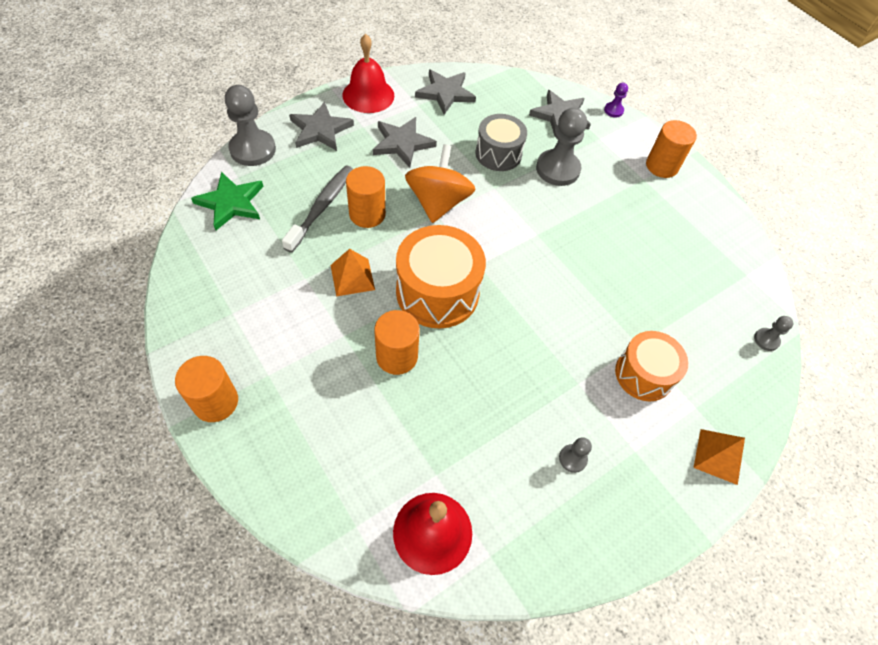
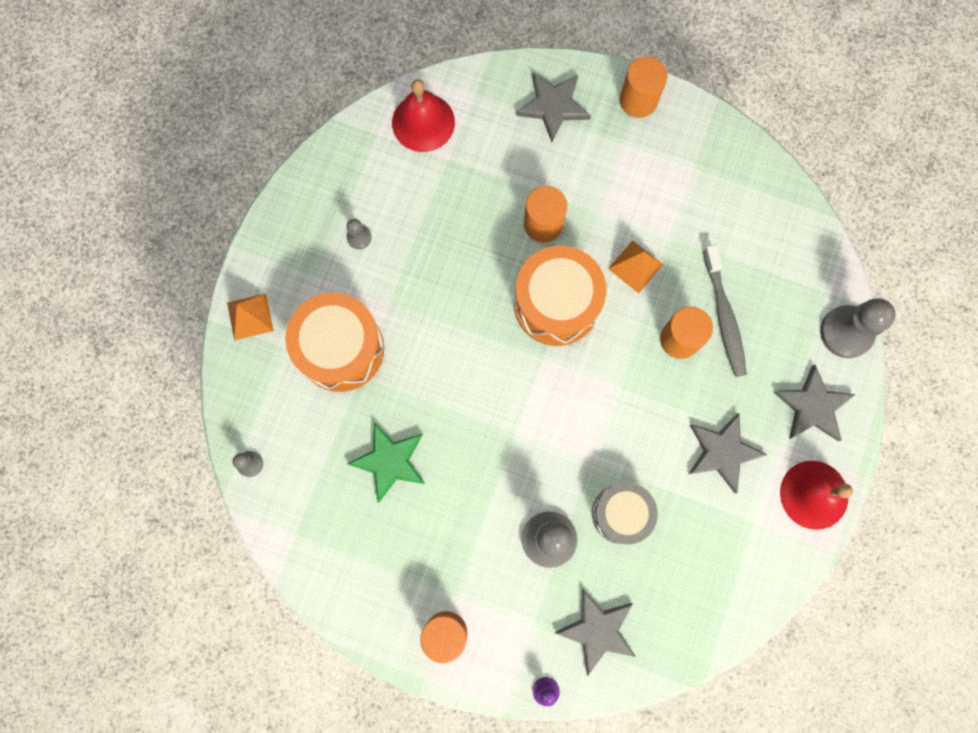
camera: 150 degrees right, 20 degrees up
(231, 203) = (801, 261): green star -> green star (389, 461)
(438, 202) = (629, 402): orange spinning top -> none
(445, 93) = (741, 565): grey star -> grey star (553, 106)
(643, 374) = (341, 349): orange drum -> orange drum, size x1.52

